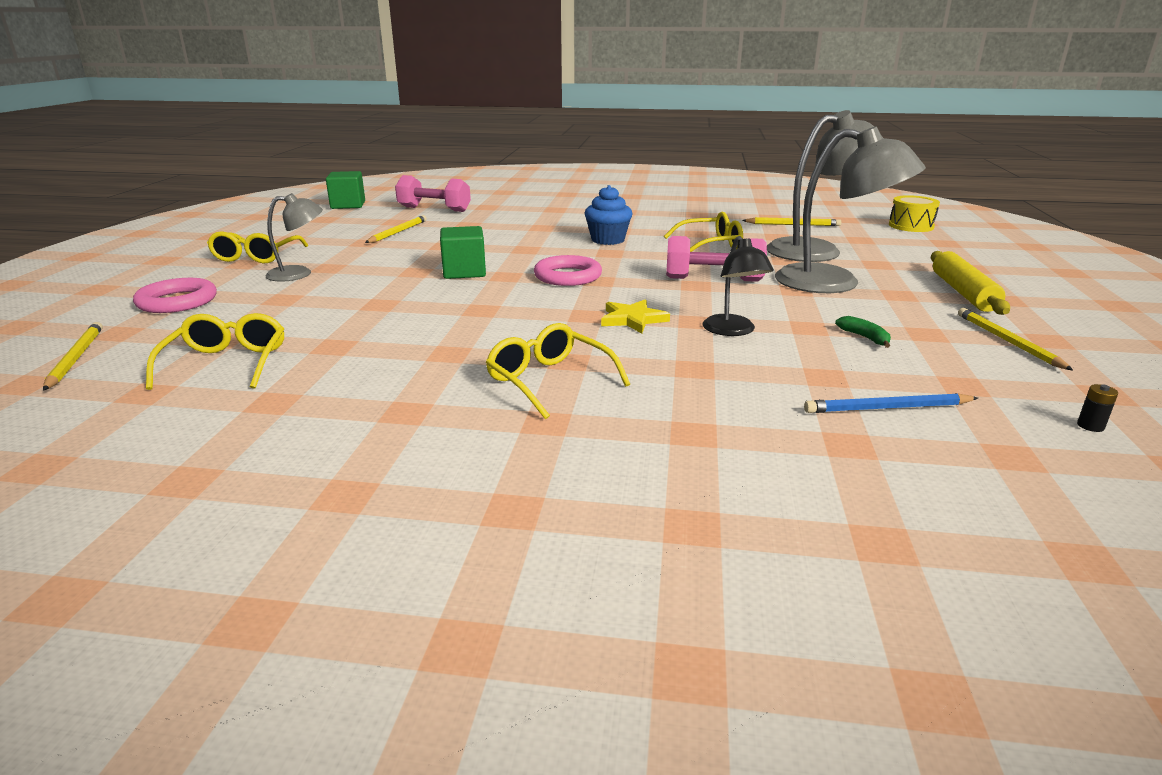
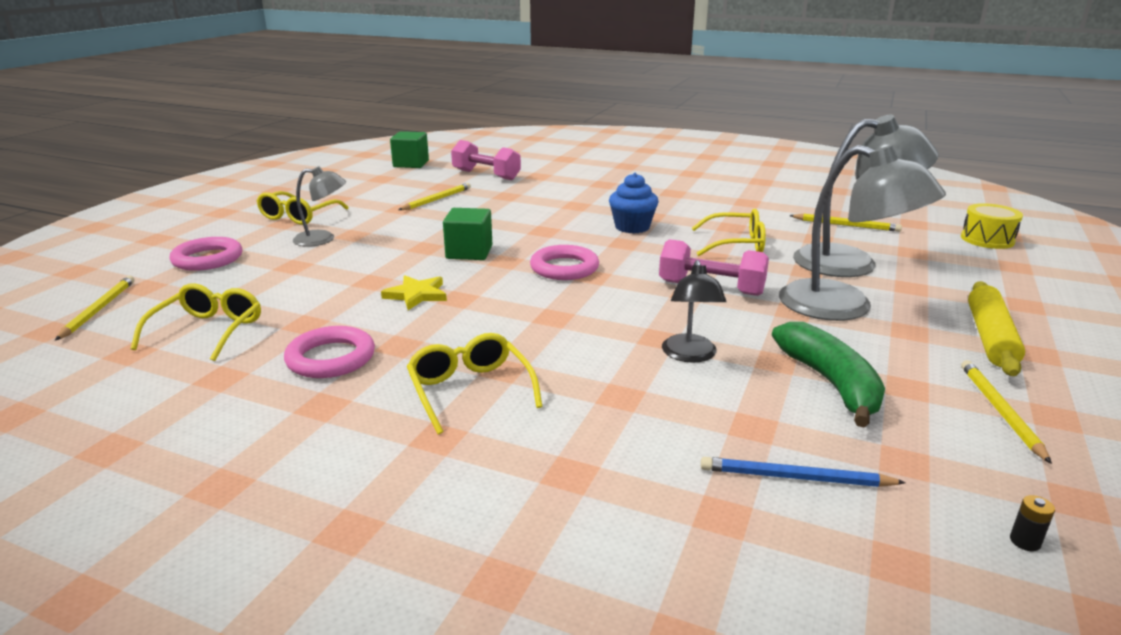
camera: 15 degrees right, 0 degrees up
(385, 371) = (331, 358): none -> pink ring
(632, 319) = (596, 328): yellow star -> yellow star (416, 295)
(864, 337) = (830, 383): green banana -> green banana, size x2.29

